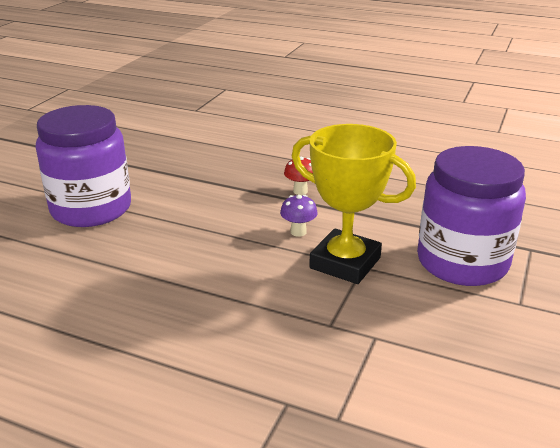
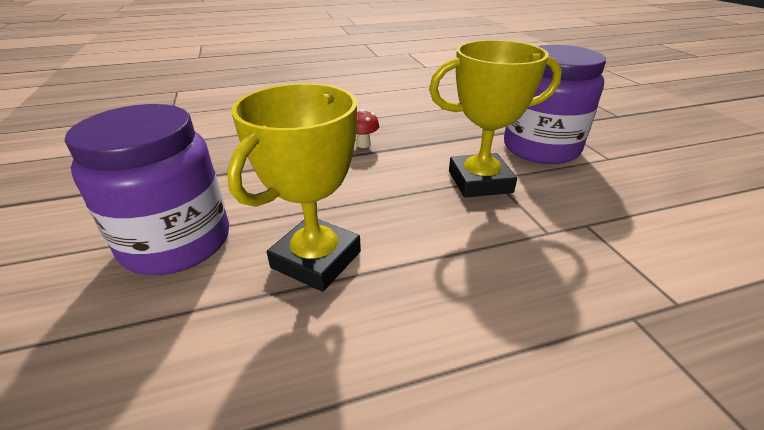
camera: 40 degrees left, 5 degrees up
(148, 257) = (316, 259): none -> yellow trophy
(298, 232) = (411, 174): purple mushroom -> none

